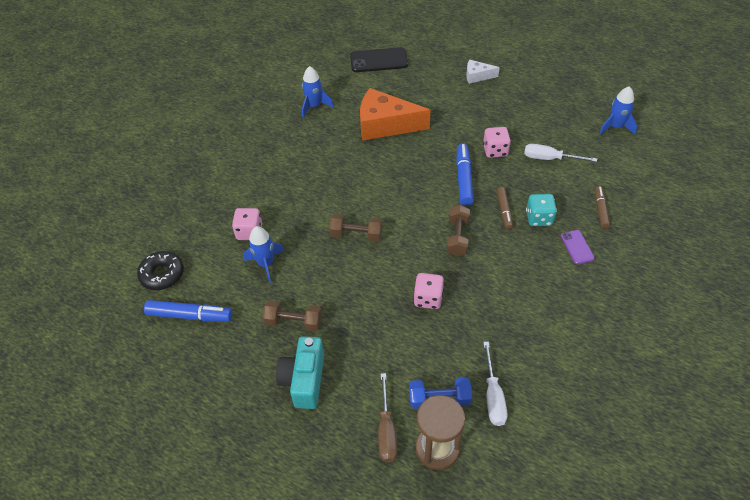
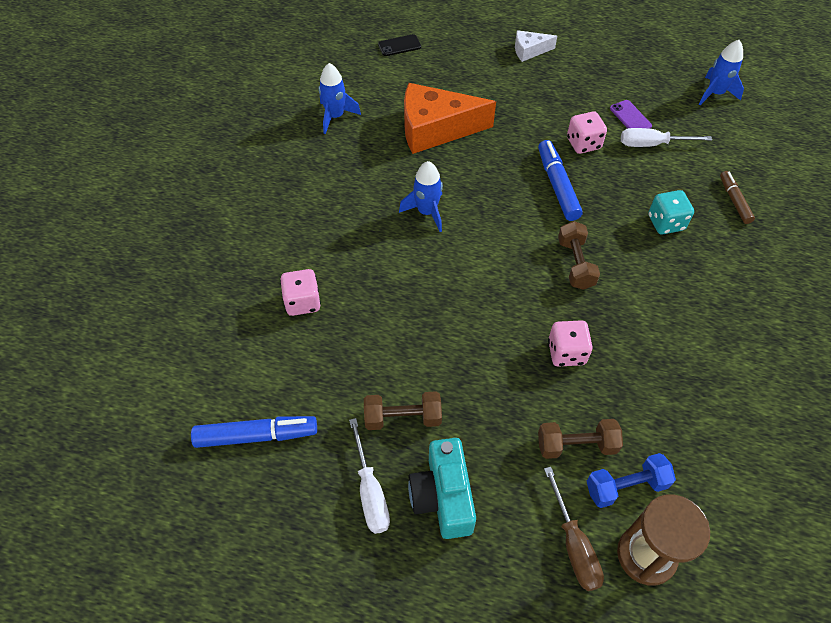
camera: 15 degrees left, 5 degrees up
(162, 274) = (199, 383): black donut -> none
(266, 264) = (339, 343): blue rocket -> blue rocket (426, 212)
(356, 234) = (446, 282): brown dumbbell -> brown dumbbell (576, 445)
(379, 60) = (399, 46): black phone -> black phone, size x0.55
(493, 396) = (691, 468): white screwdriver -> white screwdriver (370, 491)
(504, 211) = (621, 220): brown marker -> none
(577, 247) = (723, 252): purple phone -> purple phone (630, 117)

